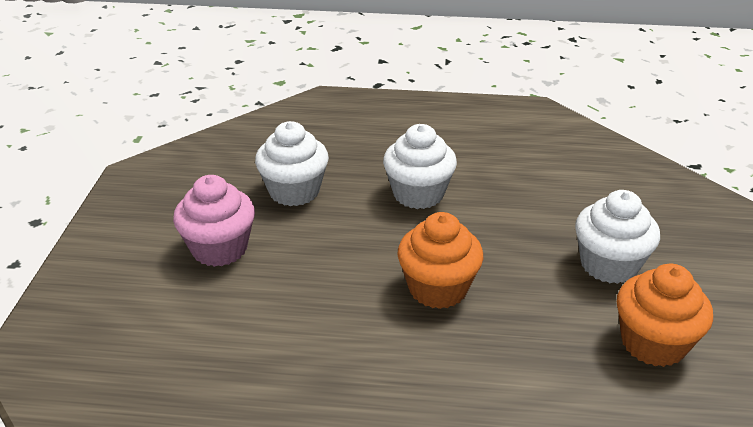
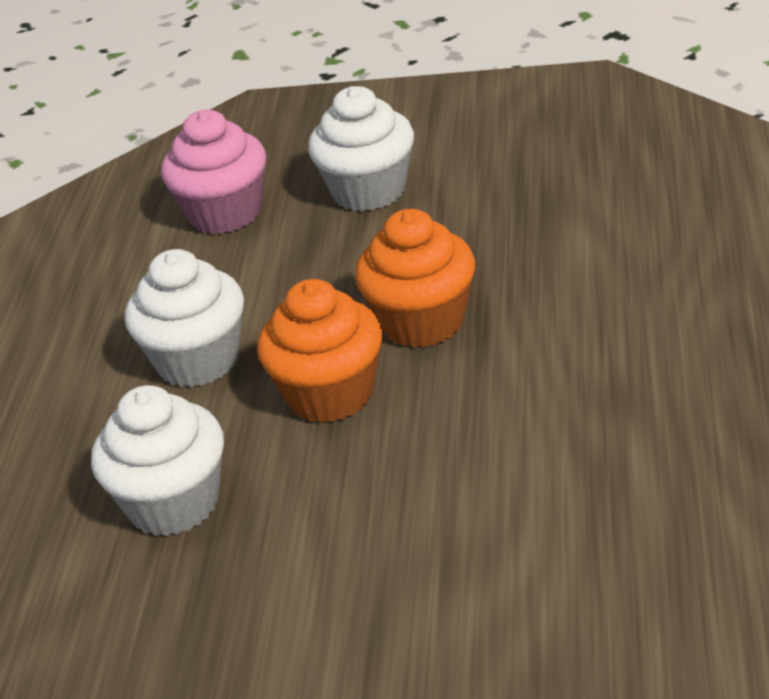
camera: 85 degrees left, 0 degrees up
(219, 248) = (334, 566): pink cupcake -> pink cupcake (225, 213)
(653, 343) = (505, 163): orange cupcake -> orange cupcake (330, 394)

